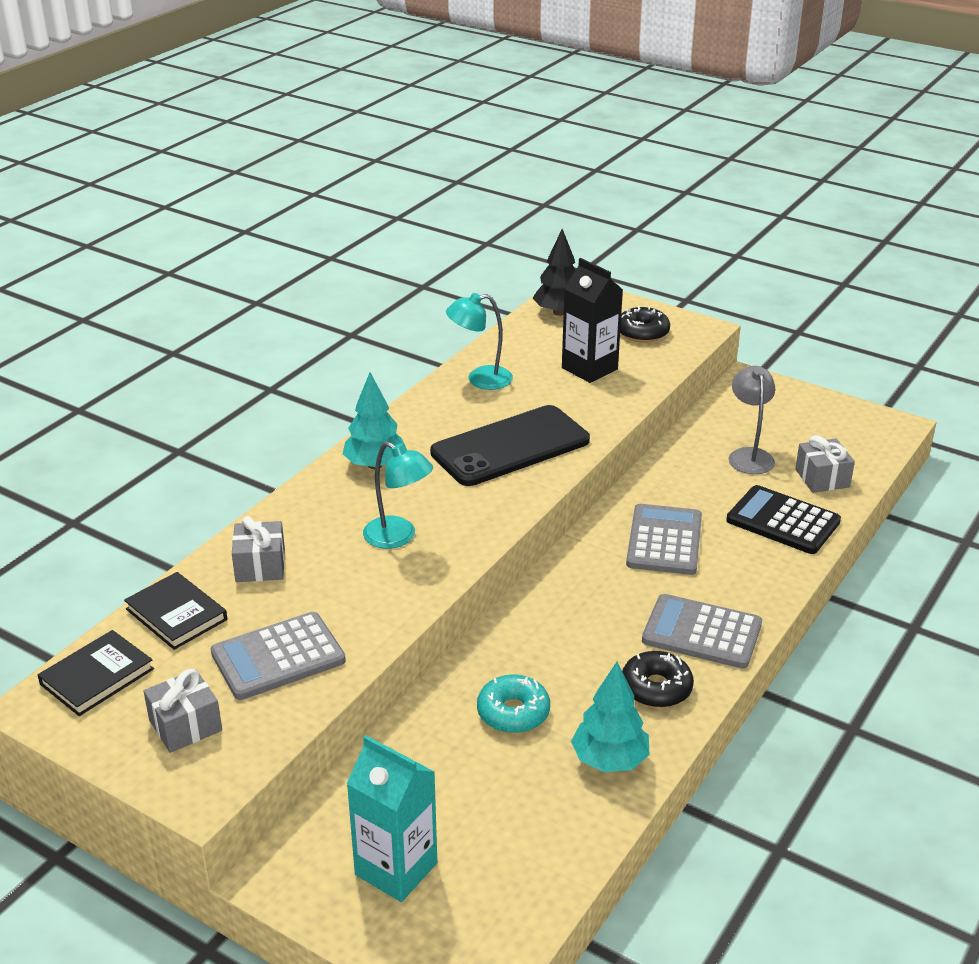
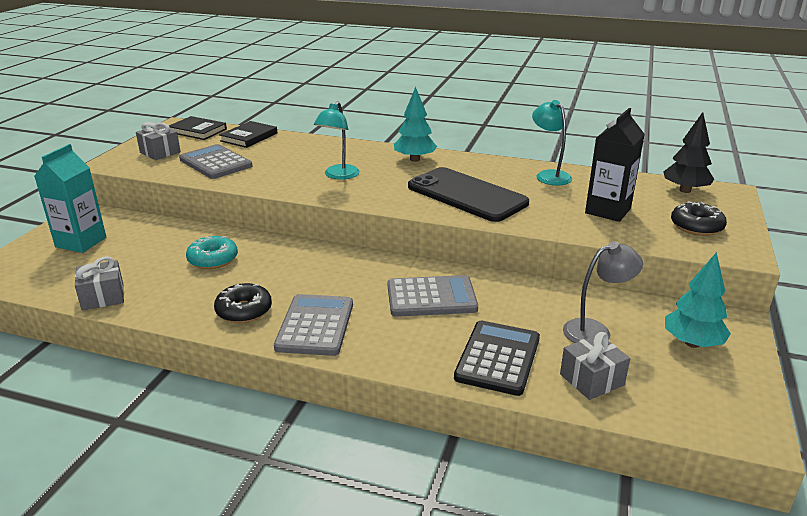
camera: 75 degrees right, 5 degrees down
(260, 565) = (297, 147): grey gift -> grey gift (103, 297)
(609, 760) = (166, 299): turquoise tree -> turquoise tree (692, 343)

